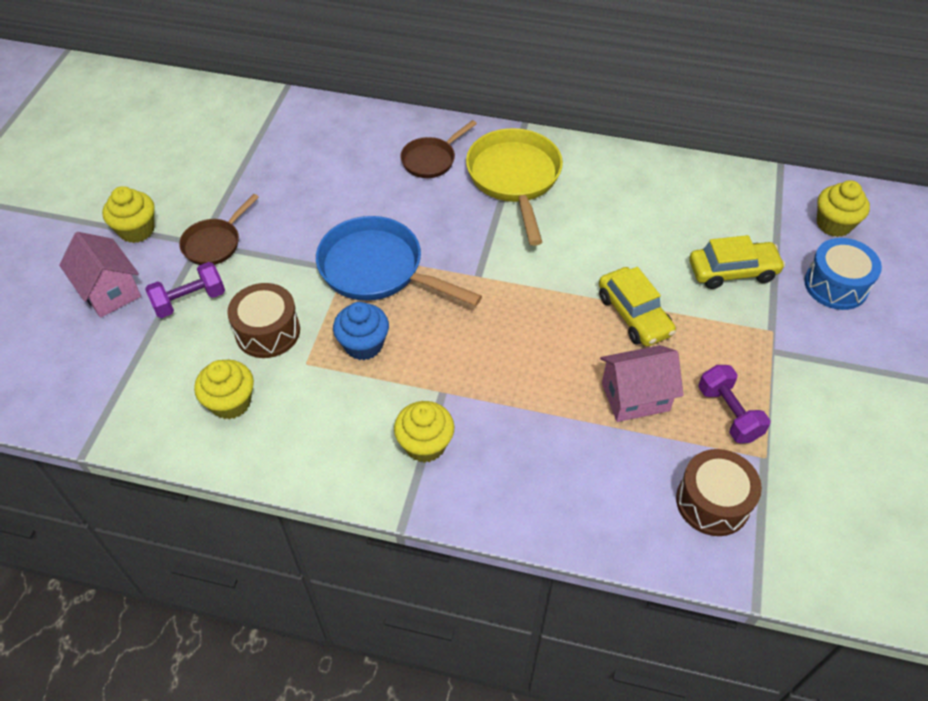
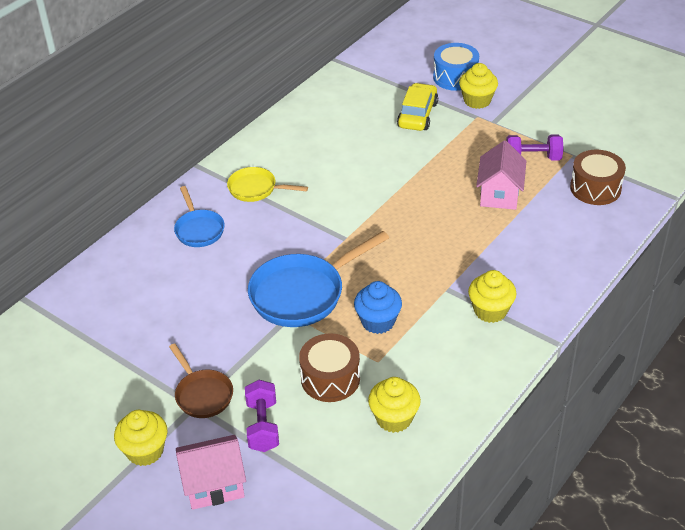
camera: 65 degrees left, 10 degrees down
(431, 159) = (199, 229): brown pan -> blue pan
(515, 179) = (256, 189): yellow pan -> yellow pan, size x0.57
(634, 315) = (429, 172): yellow car -> none
(833, 224) = (404, 58): yellow cupcake -> yellow cupcake (477, 101)

